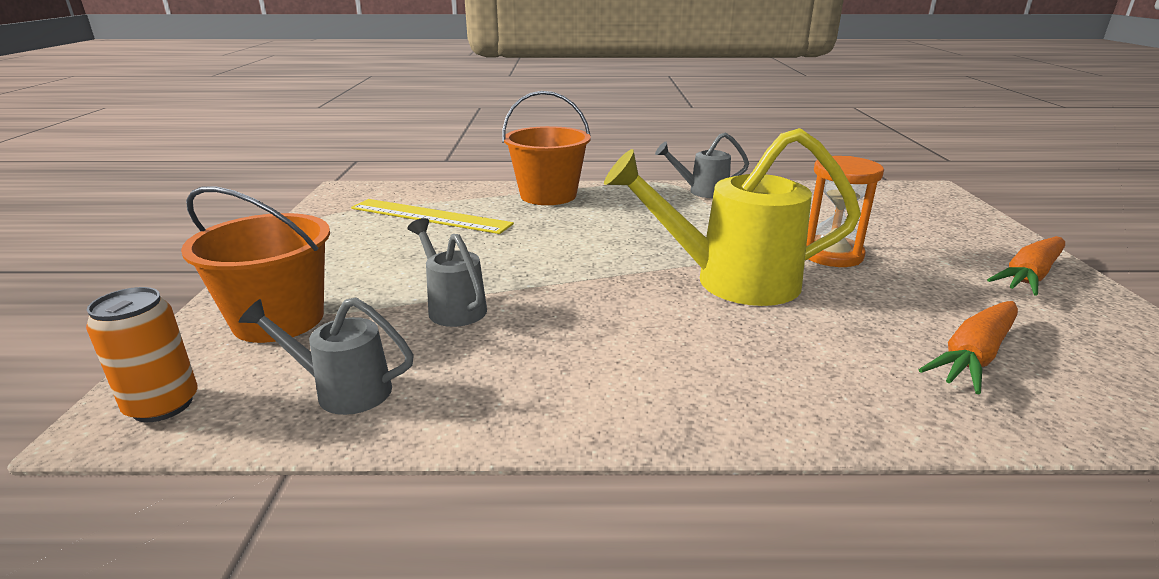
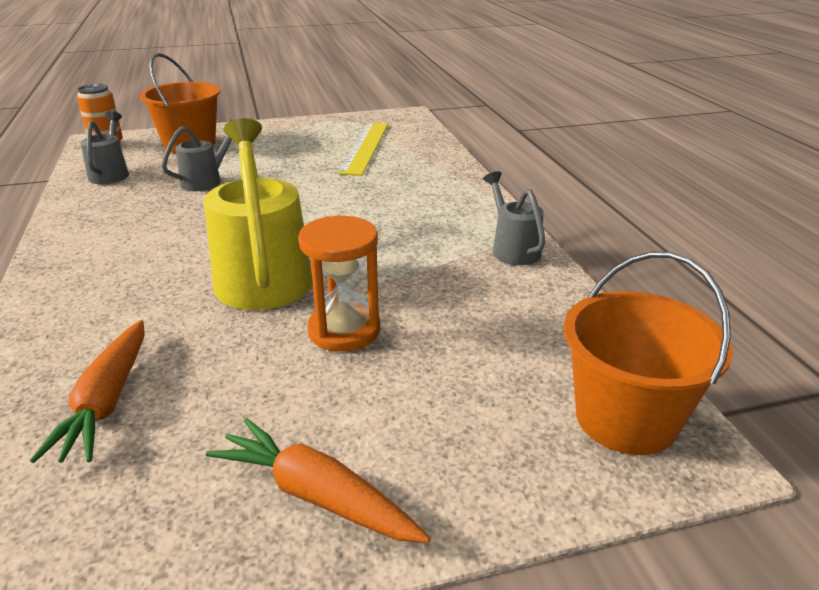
camera: 75 degrees right, 5 degrees up
(548, 195) = (442, 178): orange bucket -> orange bucket (626, 418)
(973, 356) = (106, 401): orange carrot -> orange carrot turned 120 degrees counterclockwise

